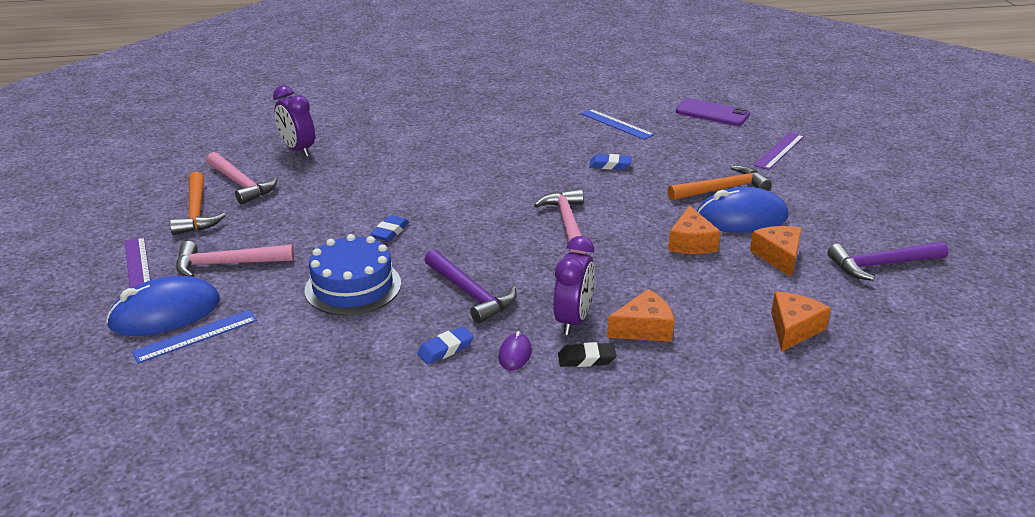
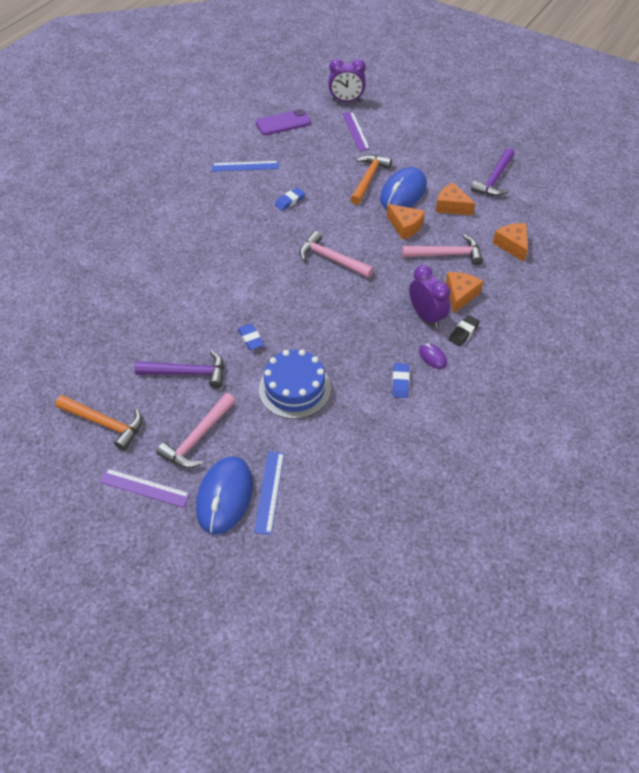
camera: 50 degrees left, 20 degrees up
(241, 184) = (93, 381): pink hammer -> pink hammer (446, 254)
(298, 150) = (80, 326): purple clock -> purple clock (346, 101)
(470, 293) = (358, 341): purple hammer -> purple hammer (187, 373)

